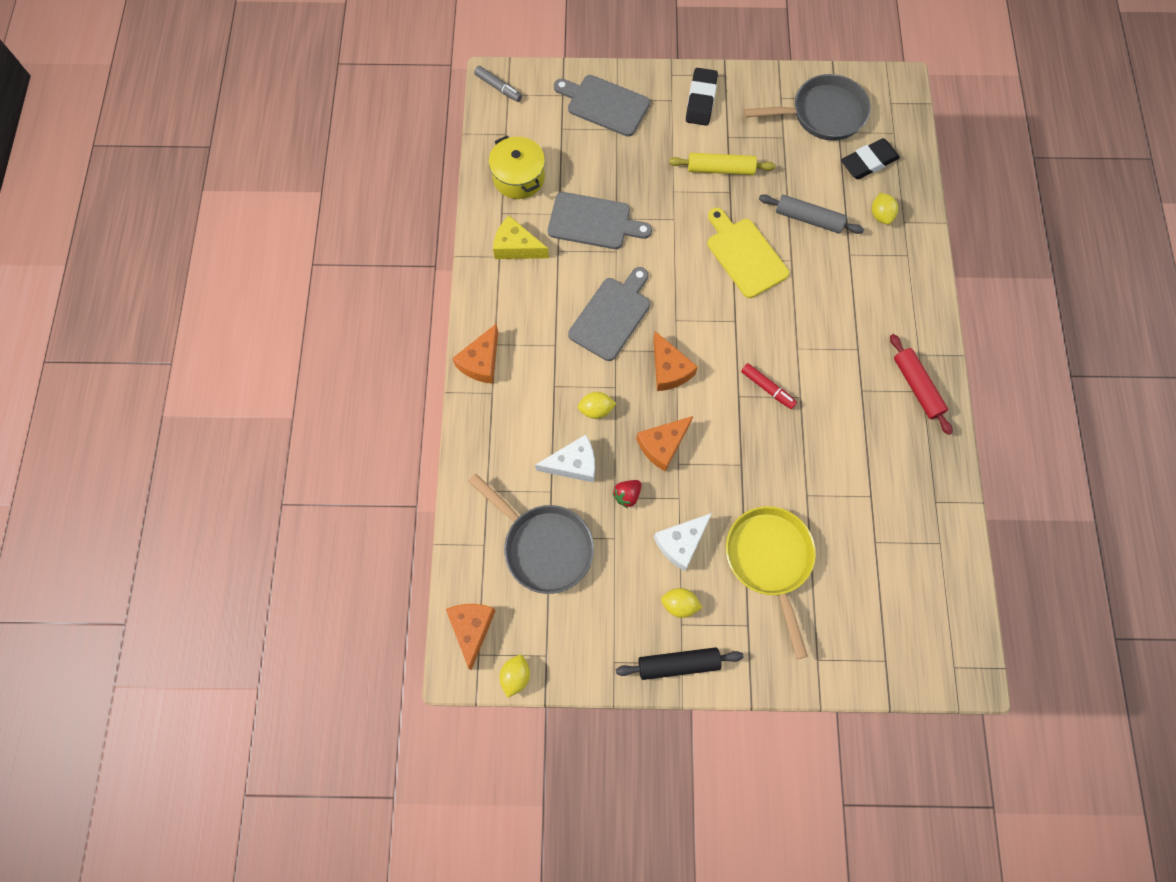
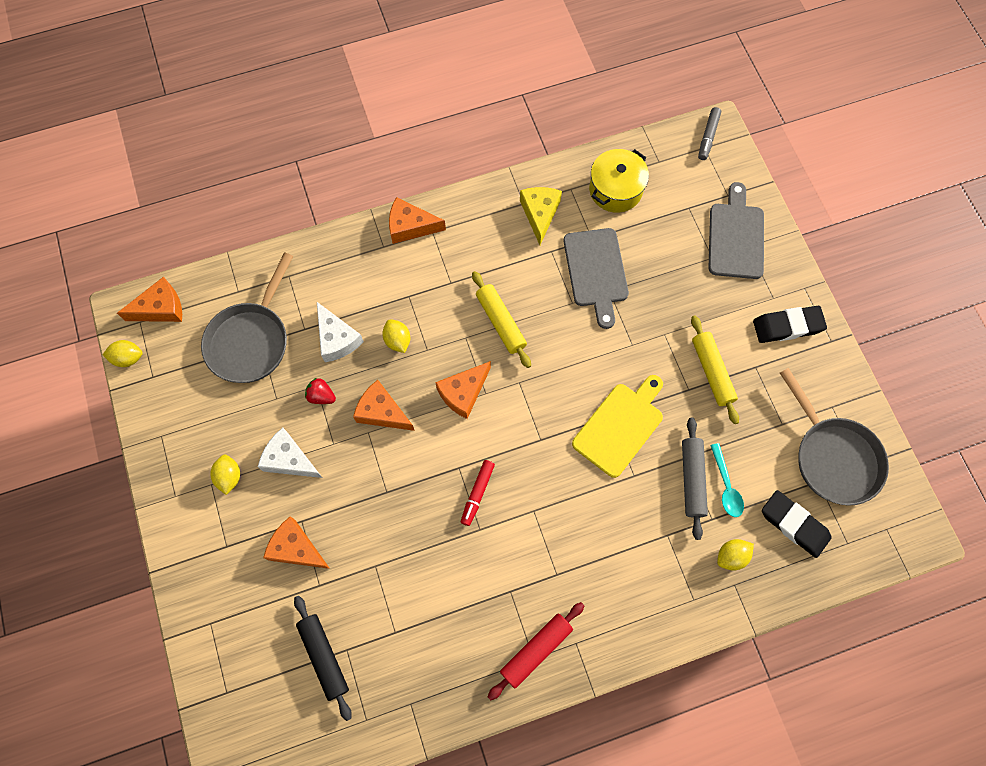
camera: 70 degrees right, 0 degrees up
(612, 315) = (501, 322): grey cutting board -> yellow rolling pin
(678, 664) = (173, 493): black rolling pin -> black rolling pin (324, 656)
(769, 560) = (296, 548): yellow pan -> orange cheese
(822, 197) = (726, 486): none -> turquoise spoon

